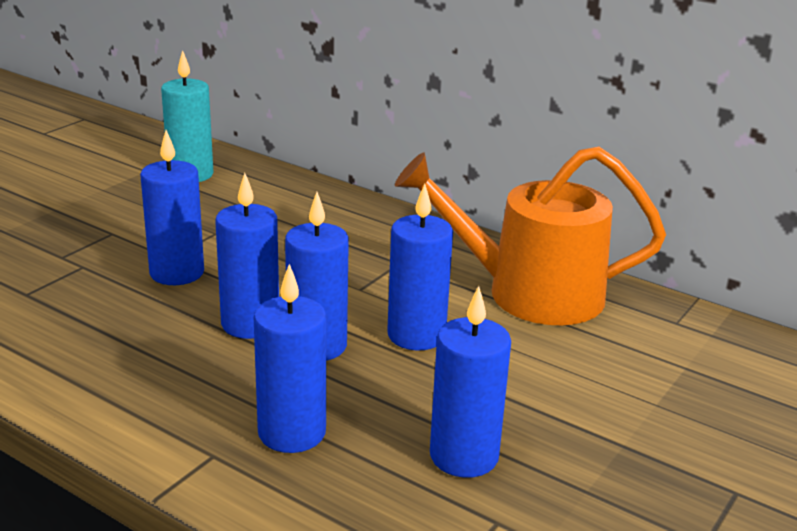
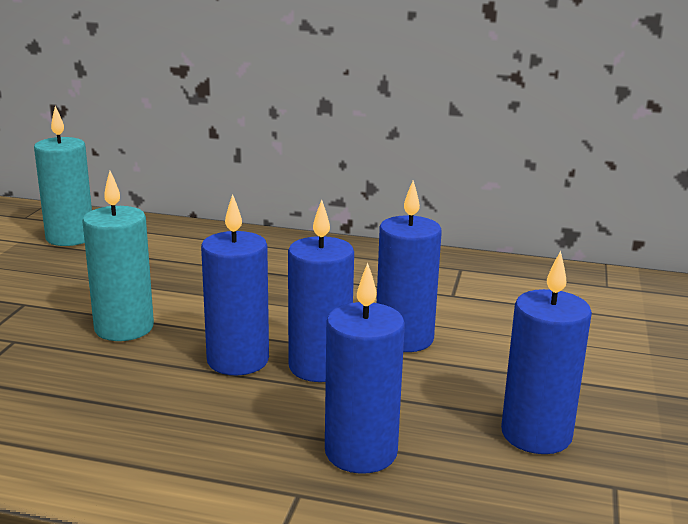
camera: 20 degrees left, 5 degrees down
(177, 273) = (124, 328): blue candle -> turquoise candle
(530, 293) = (472, 285): orange watering can -> none

